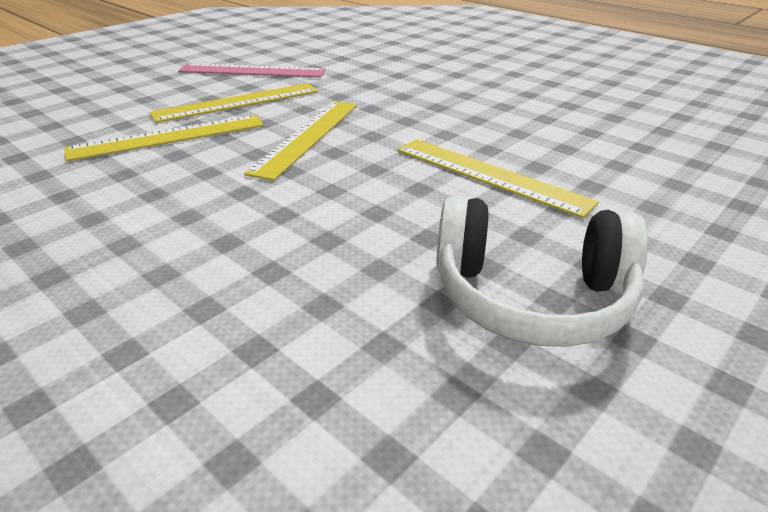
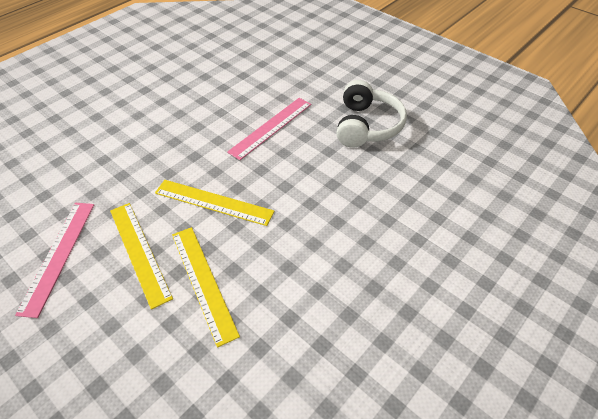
camera: 90 degrees left, 15 degrees up
(489, 175) = (271, 127): yellow ruler -> pink ruler

